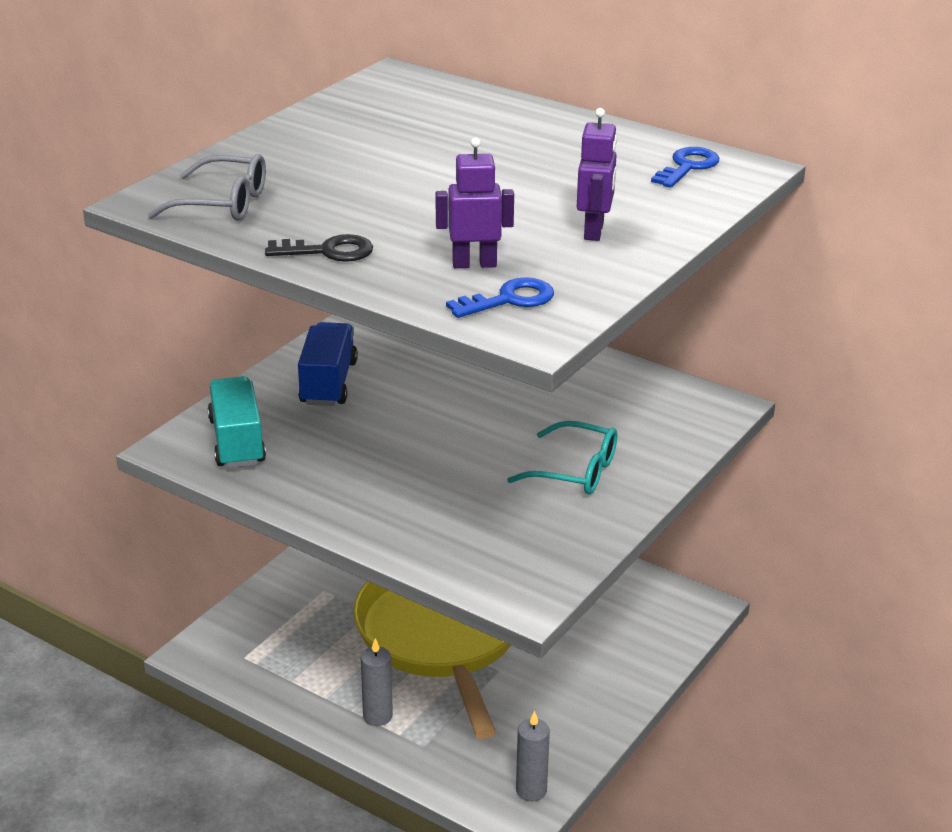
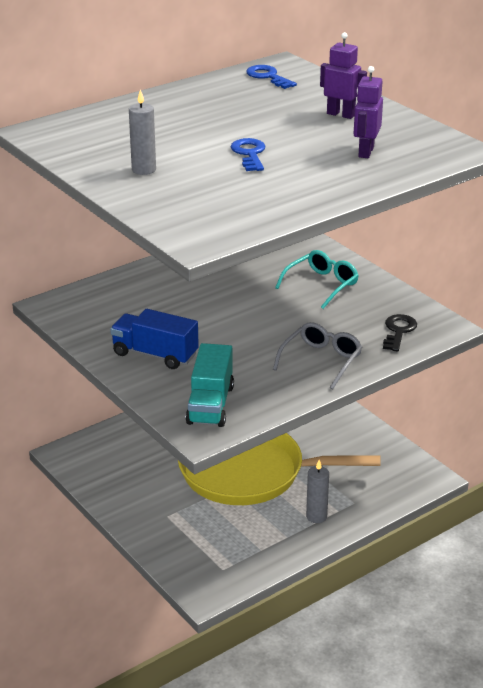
camera: 70 degrees left, 0 degrees up
(222, 203) = (220, 216): grey glasses -> grey glasses (321, 361)
(237, 442) = (210, 405): turquoise truck -> turquoise truck turned 90 degrees counterclockwise
(328, 251) = (322, 191): black key -> black key (398, 331)
(509, 300) = (418, 150): blue key -> blue key (249, 154)
(531, 790) = (411, 468): grey candle -> grey candle (144, 170)

